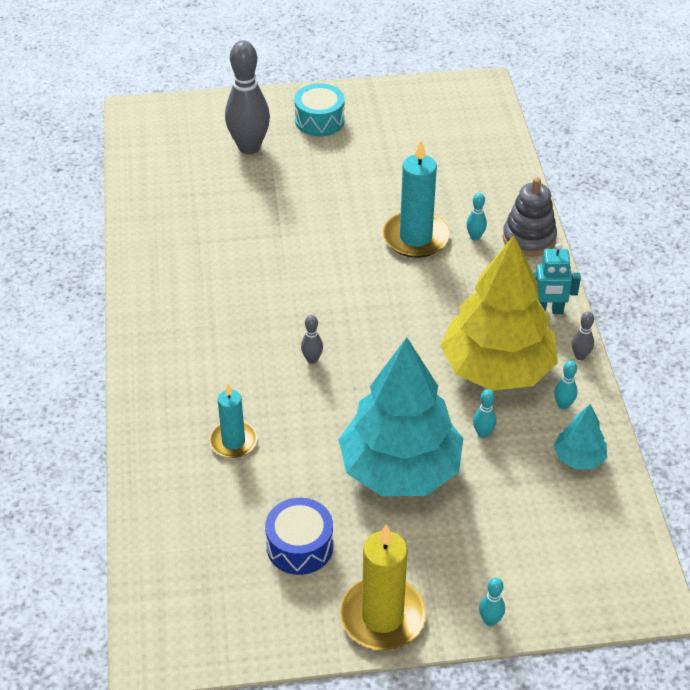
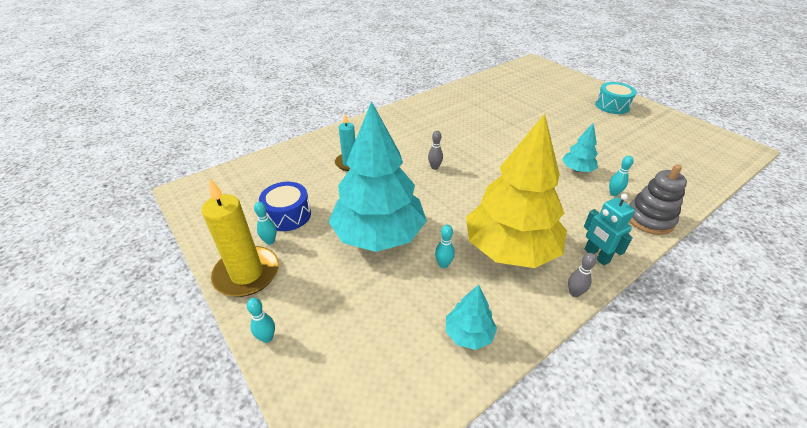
camera: 60 degrees right, 5 degrees down
(249, 147) = (559, 94): grey bowling pin -> none
(415, 237) = (577, 169): turquoise candle -> turquoise tree
(563, 405) = (514, 301): turquoise bowling pin -> turquoise bowling pin (270, 241)

